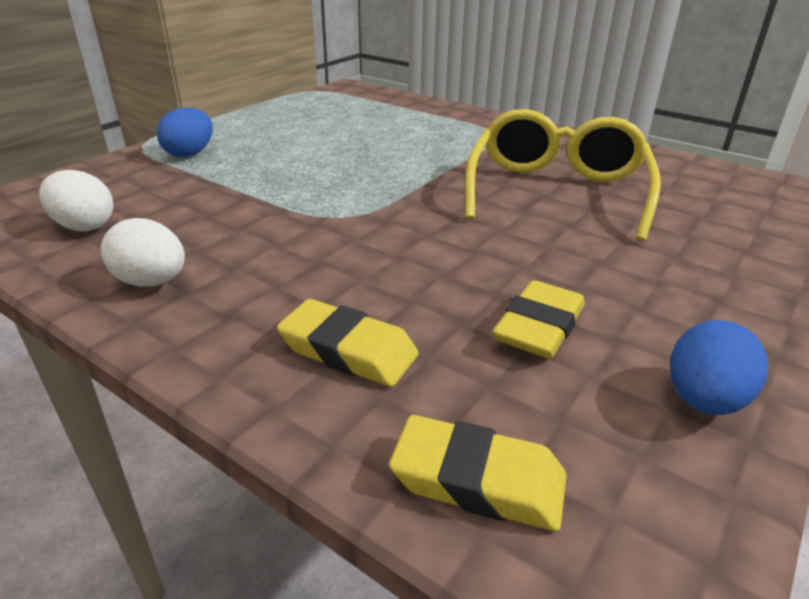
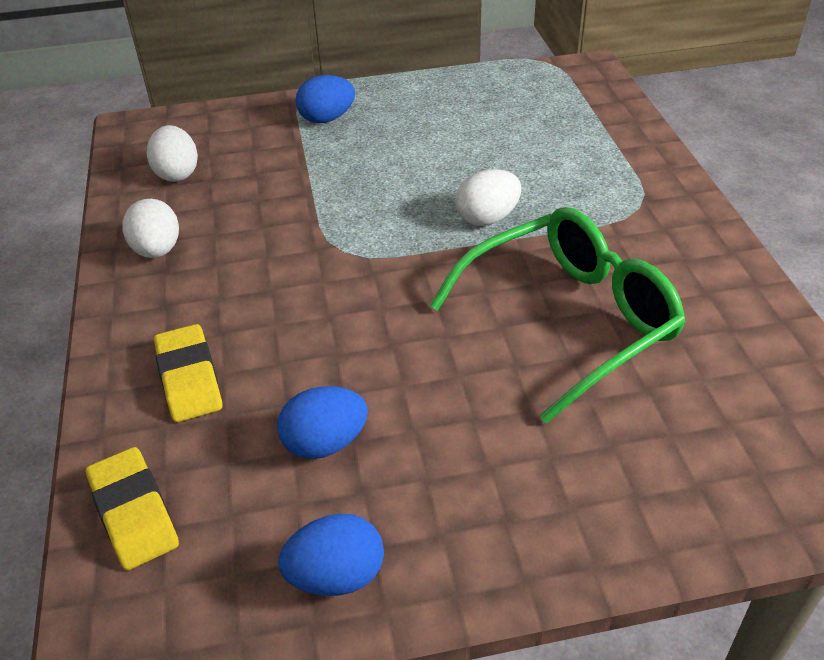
camera: 45 degrees right, 10 degrees up
(415, 165) = (487, 218): none -> white egg
(539, 327) = (325, 443): yellow eraser -> blue egg
(556, 191) = (570, 319): yellow glasses -> green glasses

